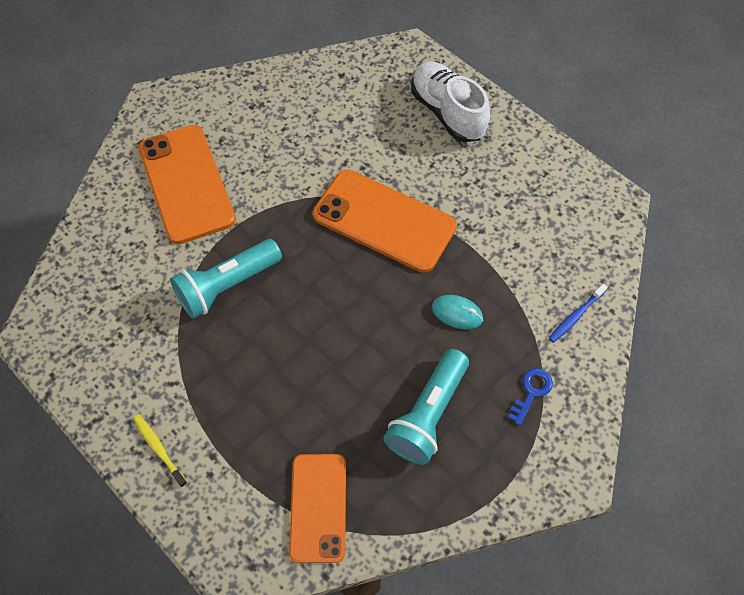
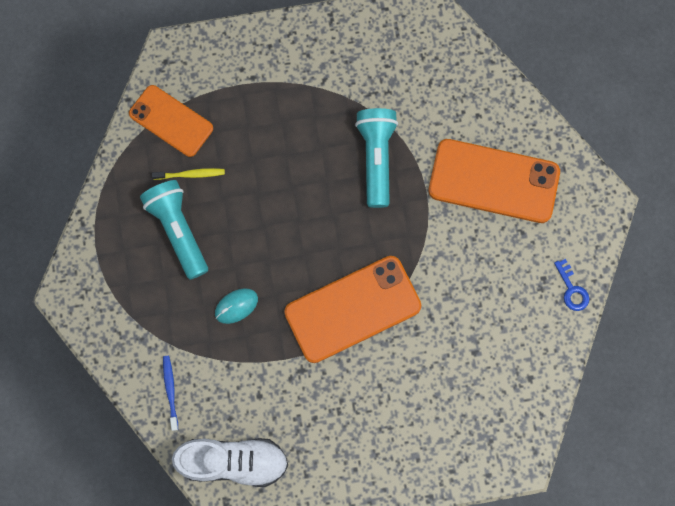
camera: 125 degrees right, 15 degrees up
(159, 449) = (281, 48): yellow toothbrush -> yellow toothbrush (191, 174)
(447, 112) = (424, 440): white shoe -> white shoe (234, 461)
(531, 392) = (141, 312): blue key -> blue key (571, 289)

